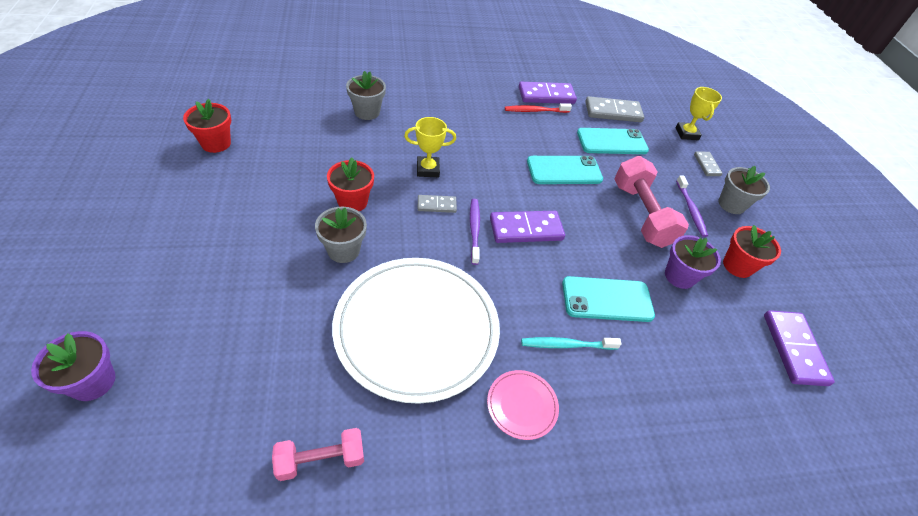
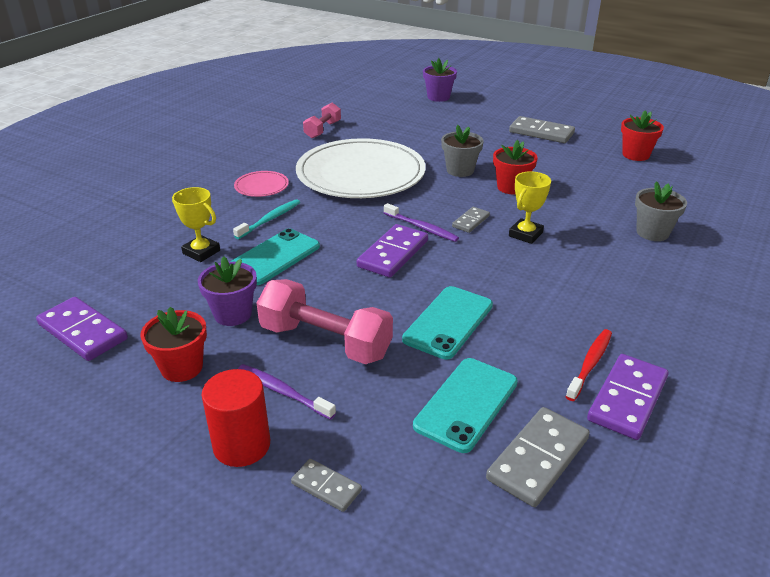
camera: 135 degrees right, 15 degrees down
(192, 222) = (541, 133): none -> grey domino
(686, 133) = (412, 529): yellow trophy -> yellow trophy (201, 252)
(731, 204) = (242, 445): grey flower pot -> red cylinder

